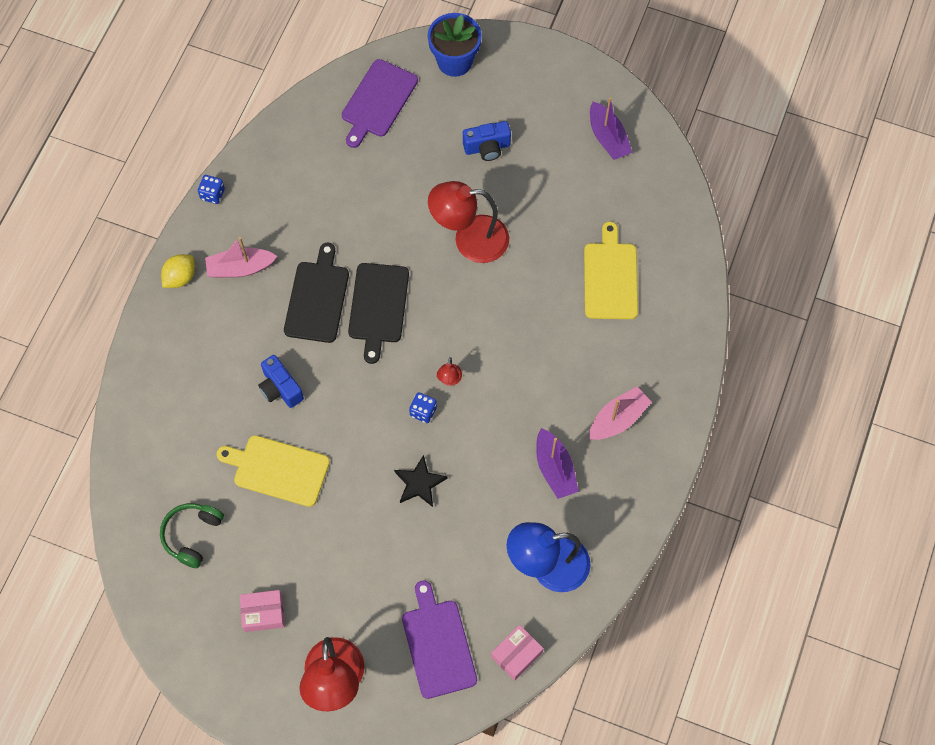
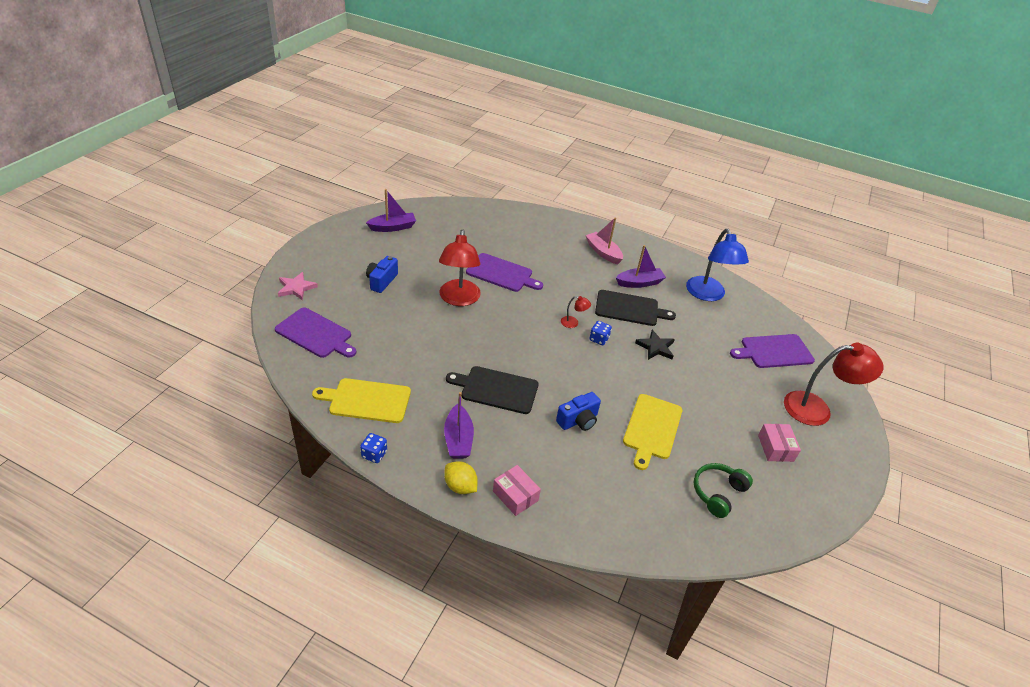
camera: 90 degrees left, 25 degrees down
(192, 535) = (718, 493): green headphones -> green headphones turned 105 degrees clockwise
(240, 268) = (458, 439): pink boat -> purple boat
(378, 306) = (509, 354): black cutting board -> black cutting board (629, 309)
(454, 61) = (296, 288): blue flower pot -> pink star
(487, 147) = (381, 281): blue camera -> blue camera turned 150 degrees counterclockwise
(516, 654) = (770, 316): pink box -> pink box (515, 496)
(535, 285) = (501, 273): none -> purple cutting board
(610, 277) = (501, 241): yellow cutting board -> yellow cutting board (367, 400)

